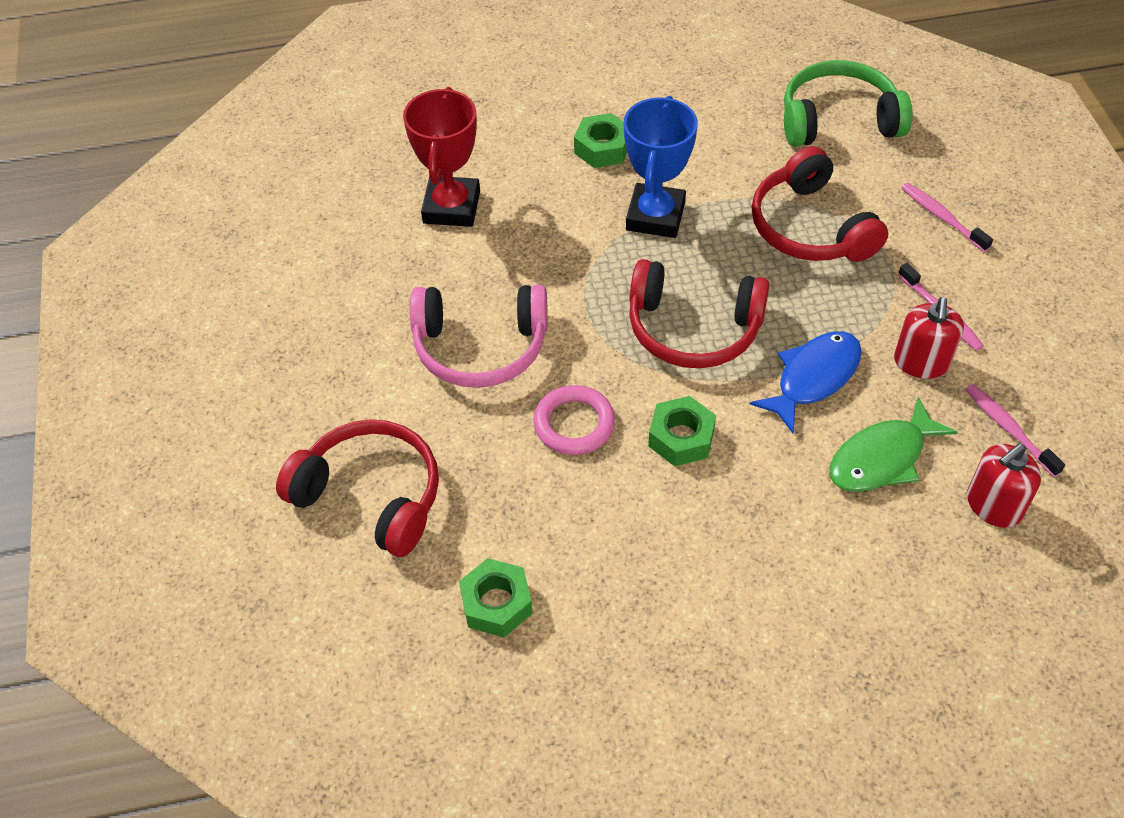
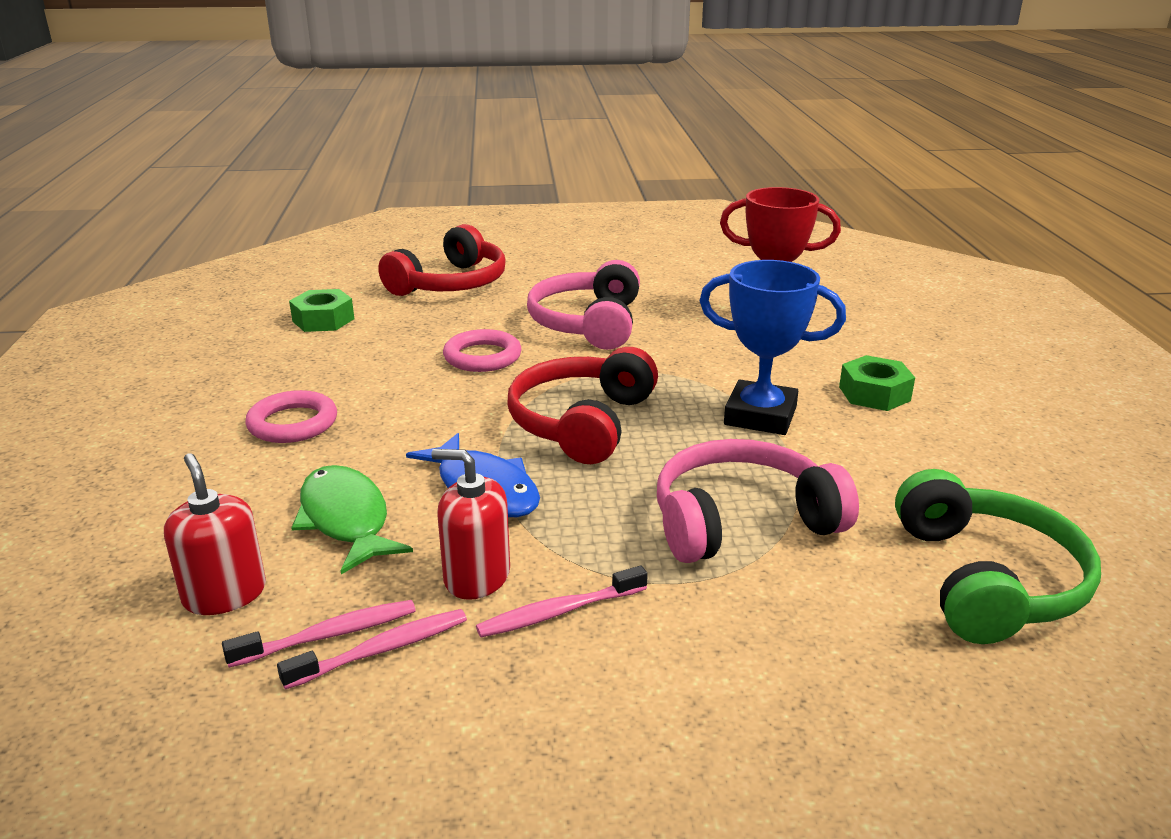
camera: 95 degrees right, 25 degrees down
(681, 438) = (440, 404): green nut -> none
(744, 548) = (293, 423): none -> pink ring
(810, 227) = (742, 521): red headphones -> pink headphones
(942, 217) = (765, 654): pink toothbrush -> pink toothbrush (382, 650)

